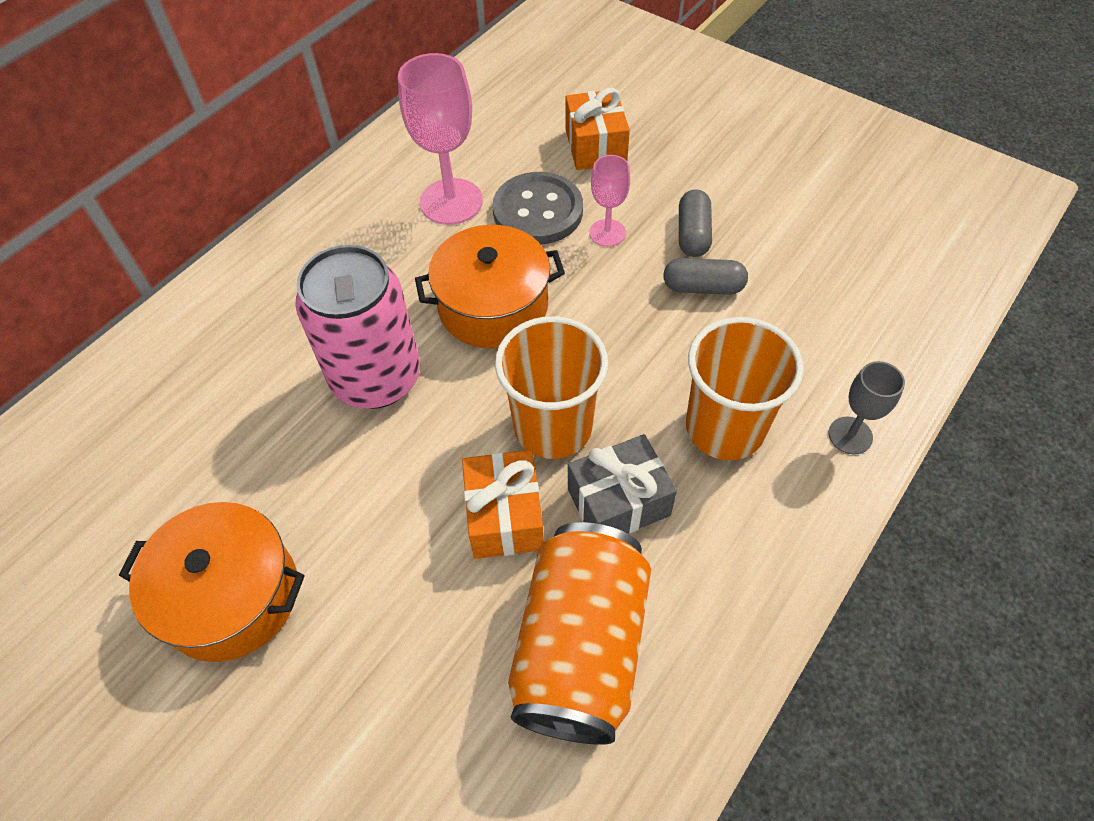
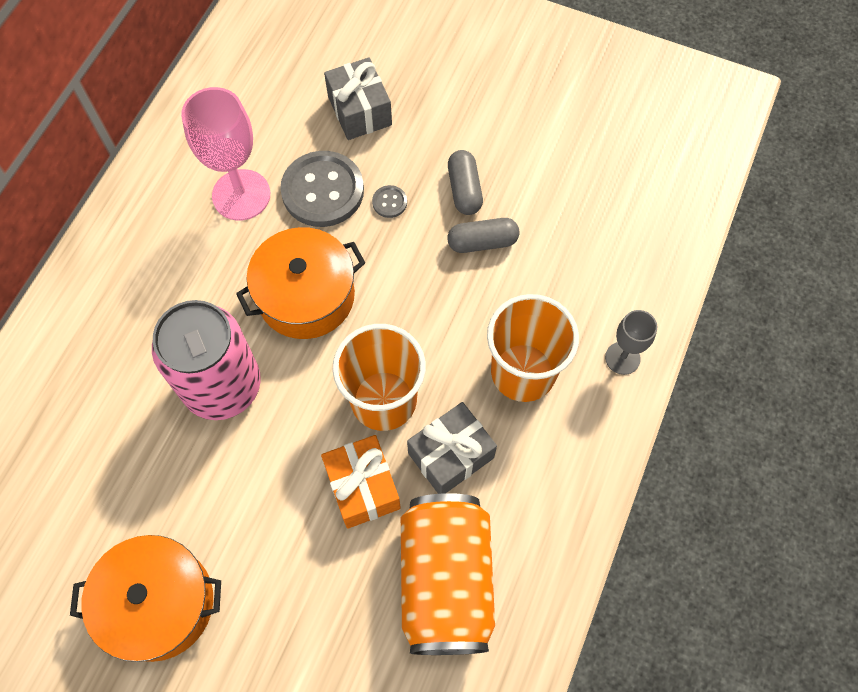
camera: 15 degrees left, 10 degrees up
(595, 146) = (359, 111): orange gift -> grey gift
(607, 233) = (389, 202): pink goblet -> grey button

